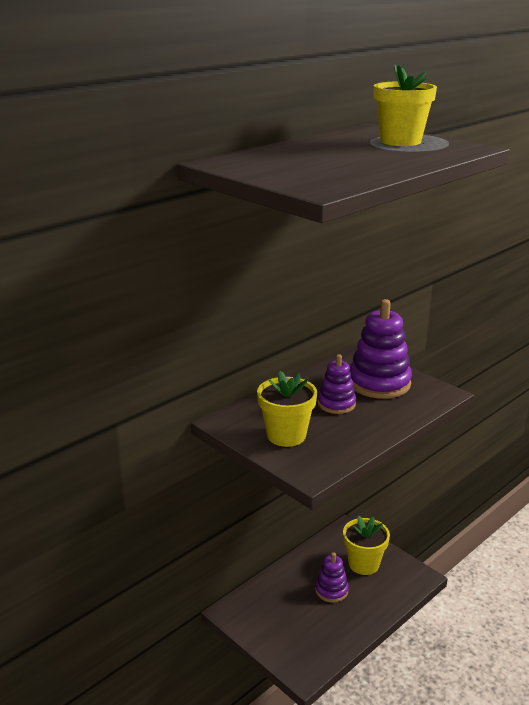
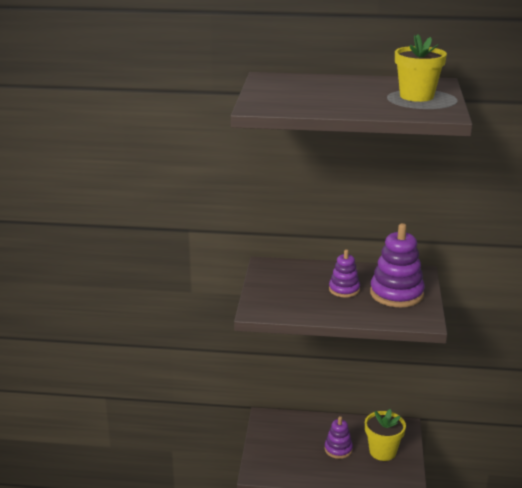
camera: 50 degrees right, 0 degrees up
(286, 435) = (282, 288): yellow flower pot -> none

